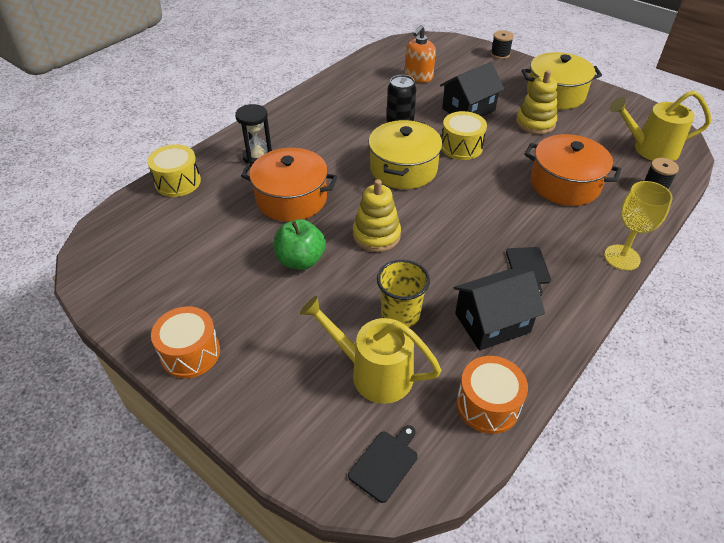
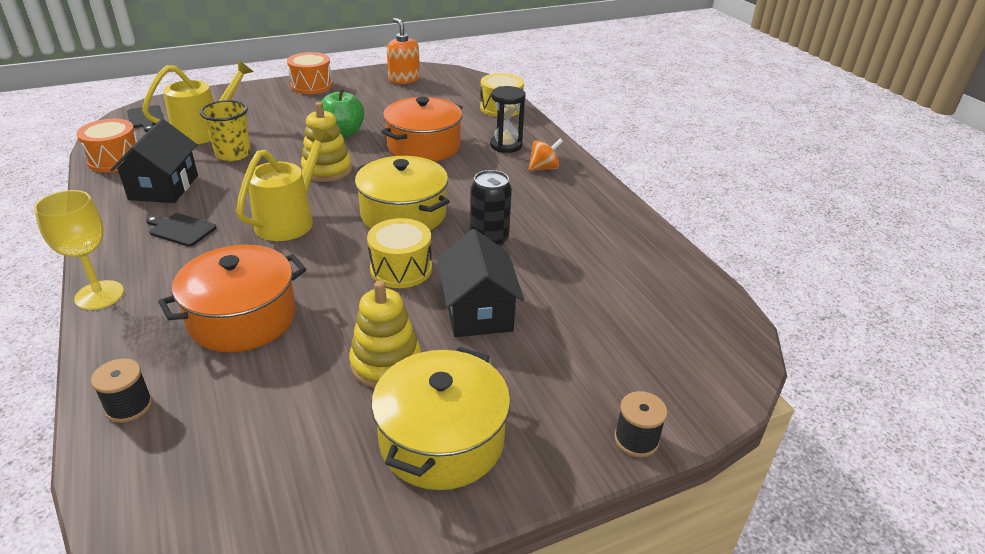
camera: 115 degrees right, 10 degrees down
(284, 129) = (544, 168): none -> orange spinning top
(418, 77) = (605, 300): orange soap dispenser -> orange soap dispenser (404, 79)
(649, 149) = (191, 465): yellow watering can -> yellow watering can (290, 219)

